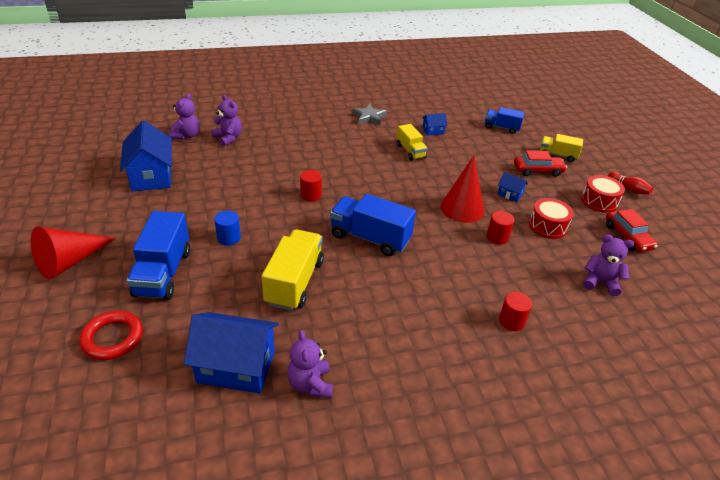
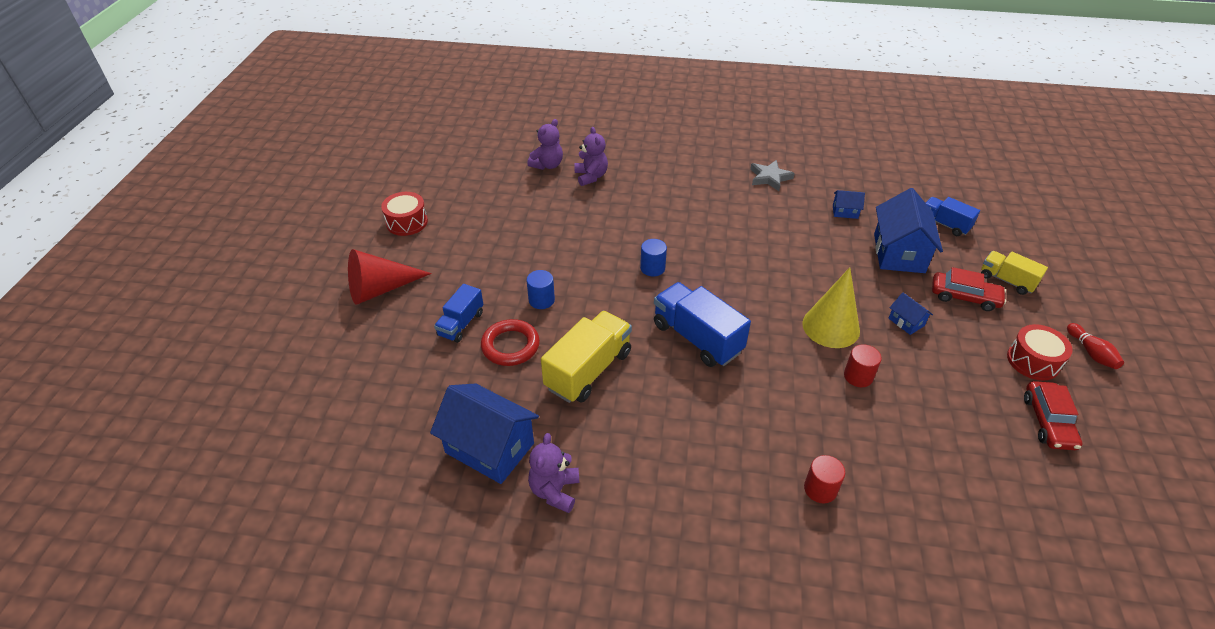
camera: 25 degrees right, 5 degrees up
(112, 338) = (388, 382): red ring -> red ring (510, 346)
(151, 176) = (493, 208): blue house -> blue house (899, 253)
(163, 273) = (461, 324): blue truck -> blue truck, size x0.60
(311, 195) = (652, 268): red cylinder -> blue cylinder
(410, 151) = (801, 235): yellow truck -> none
(462, 208) = (831, 327): red cone -> yellow cone
(548, 226) = (936, 378): red drum -> red drum (407, 222)
(600, 282) = (969, 474): purple teddy bear -> none

